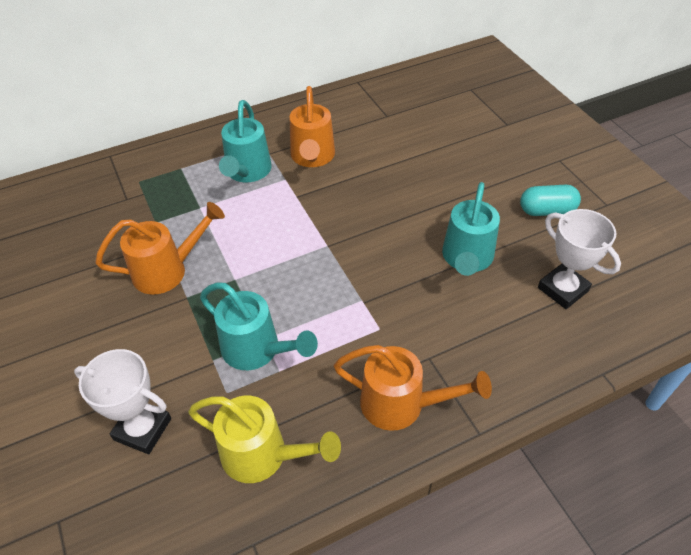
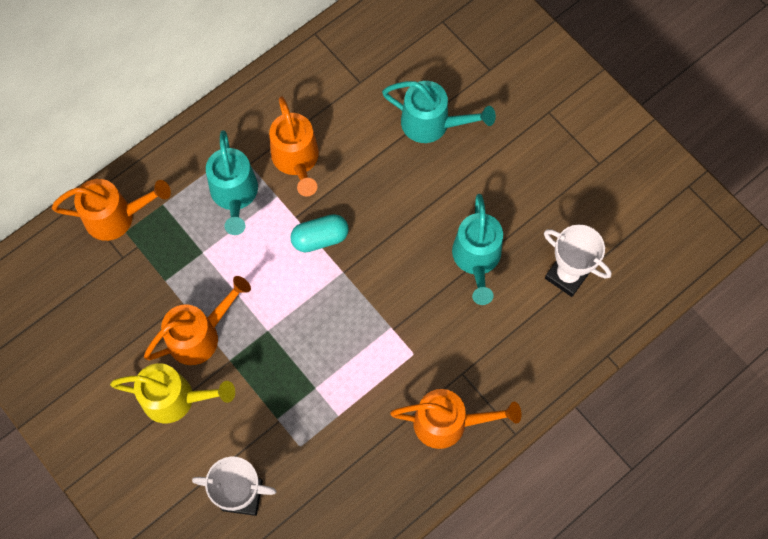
camera: 15 degrees left, 20 degrees up
(137, 170) = (117, 217): none -> orange watering can
(257, 350) = (313, 400): turquoise watering can -> turquoise watering can (432, 124)
(263, 455) = (349, 494): yellow watering can -> yellow watering can (176, 399)
(546, 211) = (543, 183): turquoise capsule -> turquoise capsule (320, 238)

